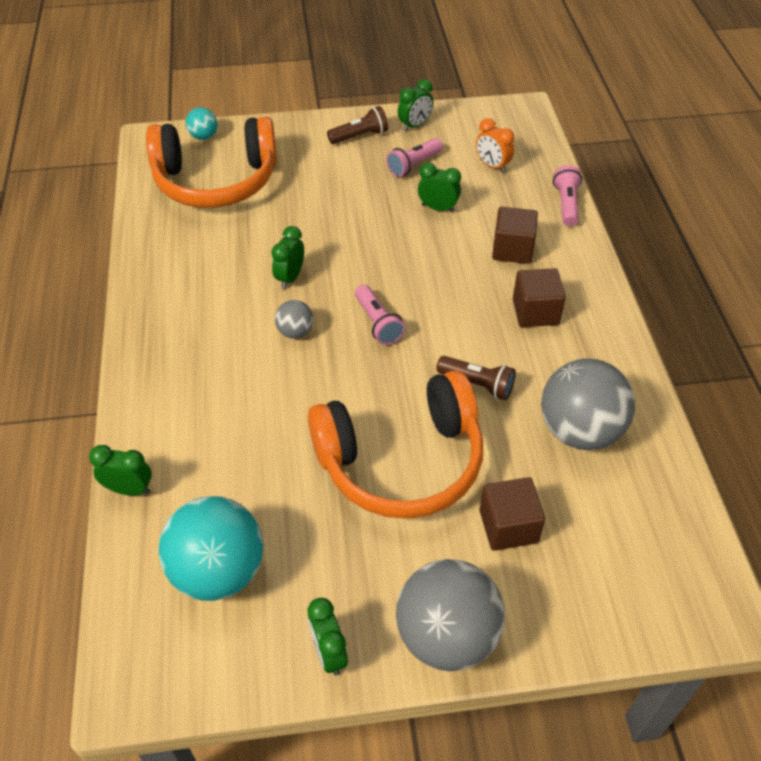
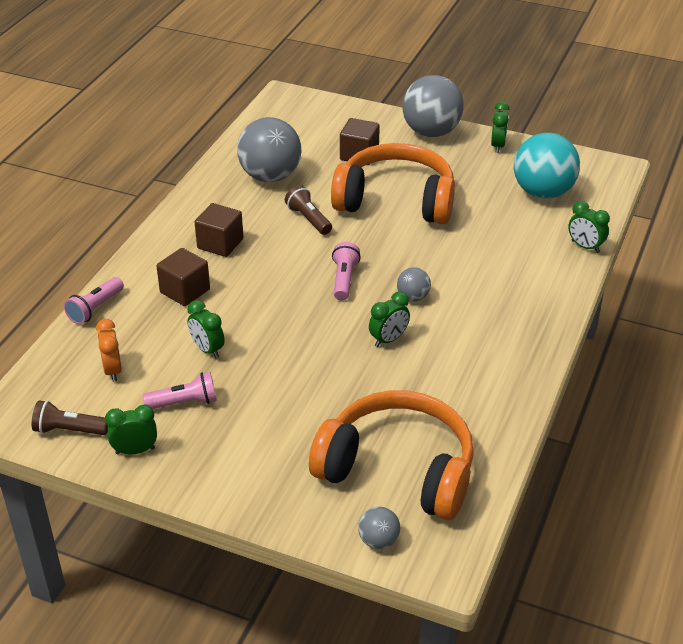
camera: 150 degrees left, 10 degrees down
(204, 136) = (378, 541): turquoise ball -> grey ball
(360, 136) = (205, 462): brown flashlight -> brown flashlight (69, 430)

